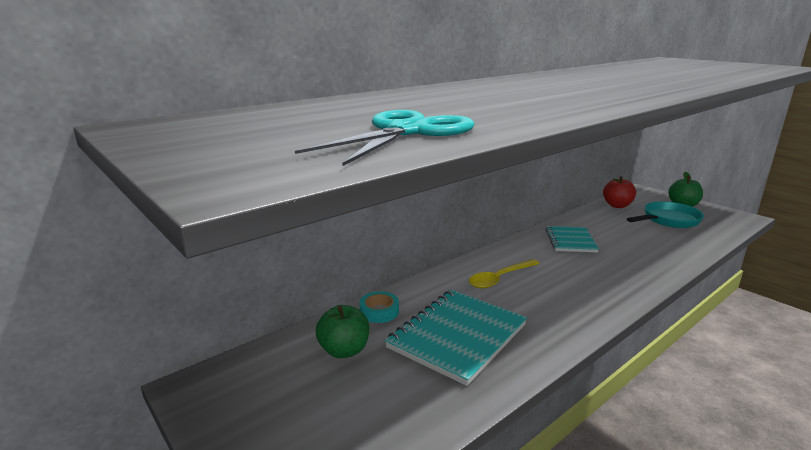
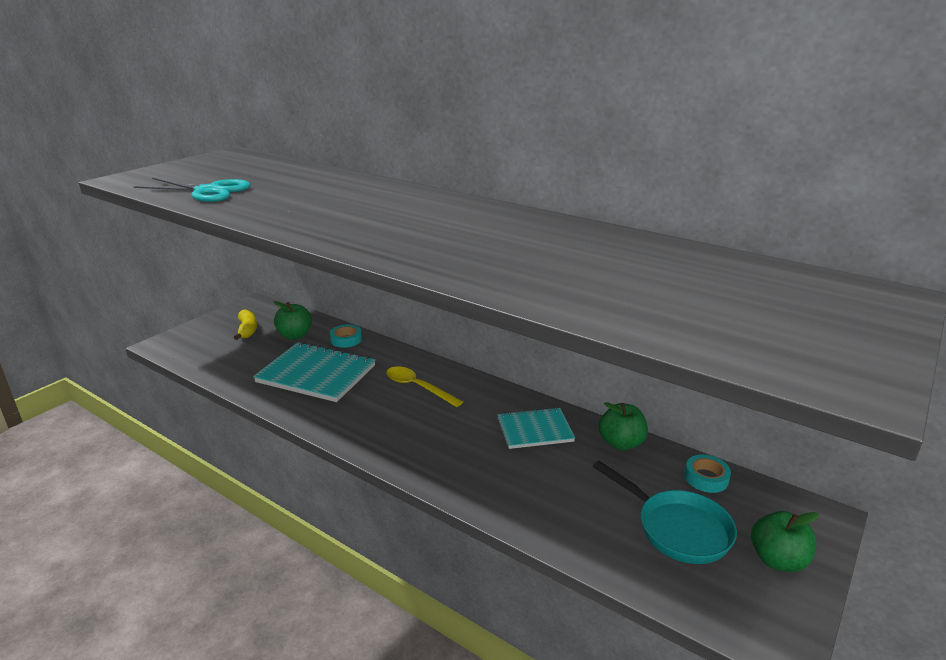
camera: 75 degrees right, 5 degrees up
(295, 398) = (247, 330): none -> yellow banana
(584, 219) = (621, 443): none -> green apple
(617, 205) = (706, 478): red apple -> turquoise tape

